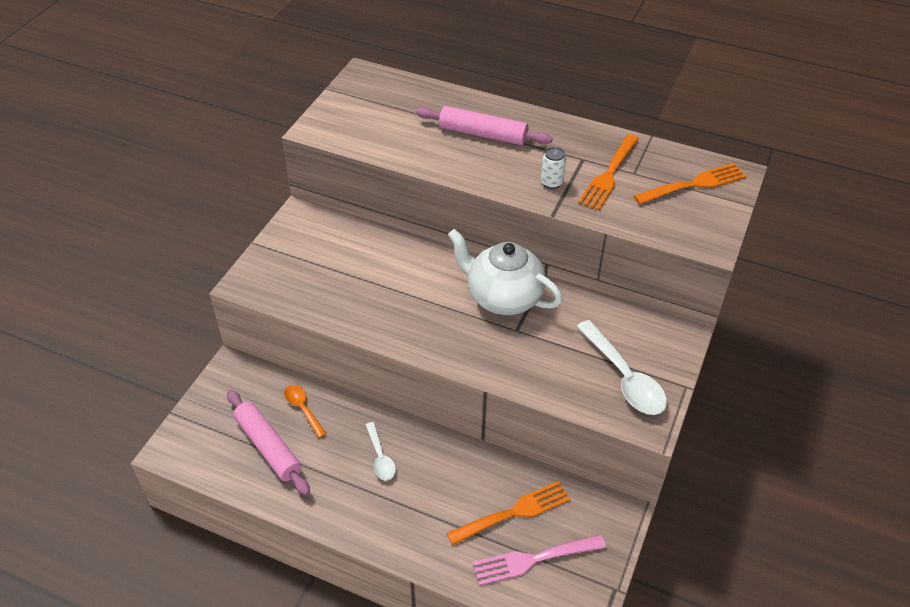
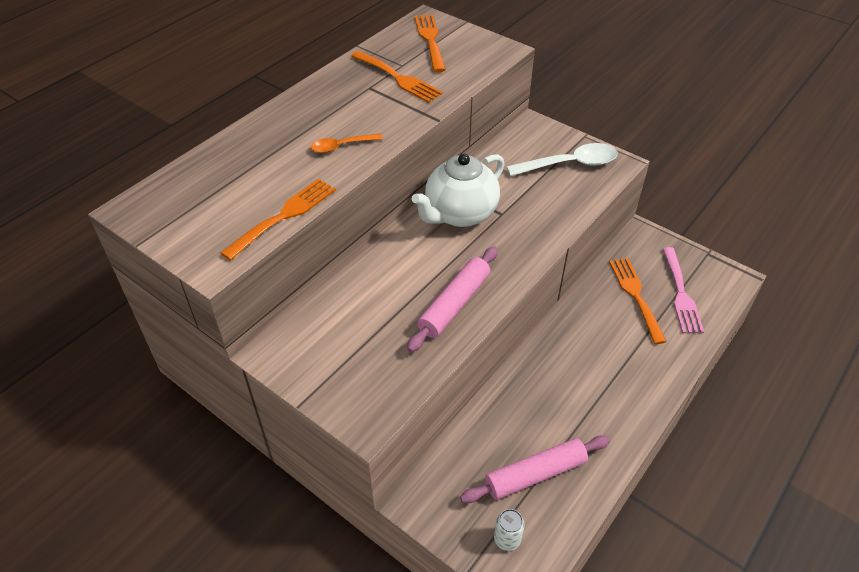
camera: 75 degrees left, 0 degrees up
(303, 409) = (492, 435): orange spoon -> orange spoon (341, 146)
(379, 150) = (284, 216): none -> orange fork
(380, 457) = (565, 378): white spoon -> none
(483, 134) = (299, 138): pink rolling pin -> pink rolling pin (454, 304)
(551, 183) = (394, 111): white can -> white can (507, 539)

